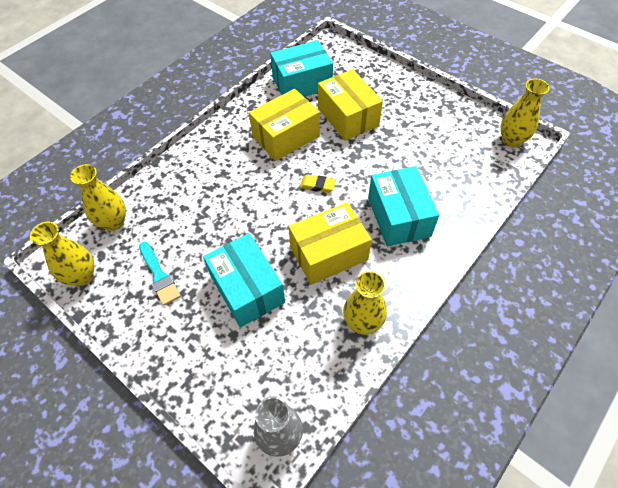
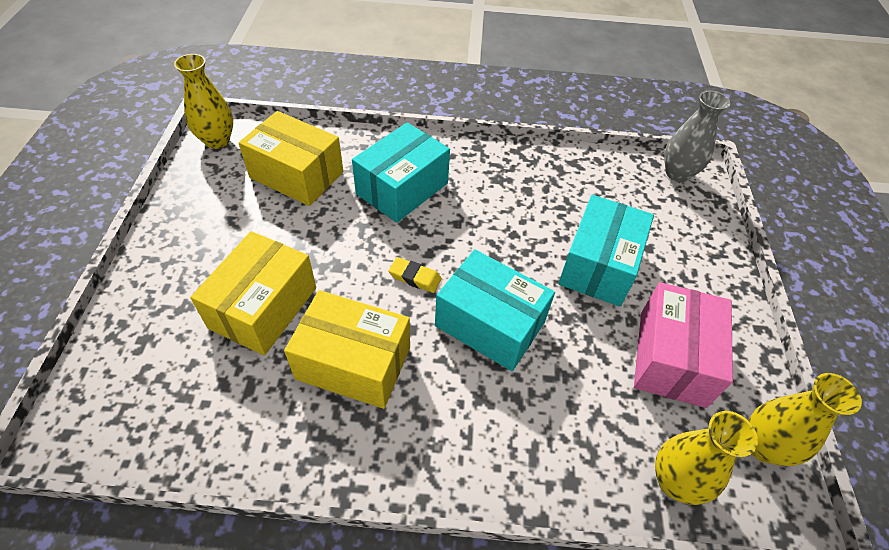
camera: 130 degrees left, 5 degrees down
(159, 276) = (672, 358): turquoise brush -> pink box
(302, 83) = (210, 414): turquoise box -> turquoise box (490, 324)
(317, 185) = (415, 277): yellow eraser -> yellow eraser turned 45 degrees counterclockwise
(329, 253) = (496, 222): yellow box -> yellow box (297, 175)
(362, 323) = (541, 167): yellow vase -> none

